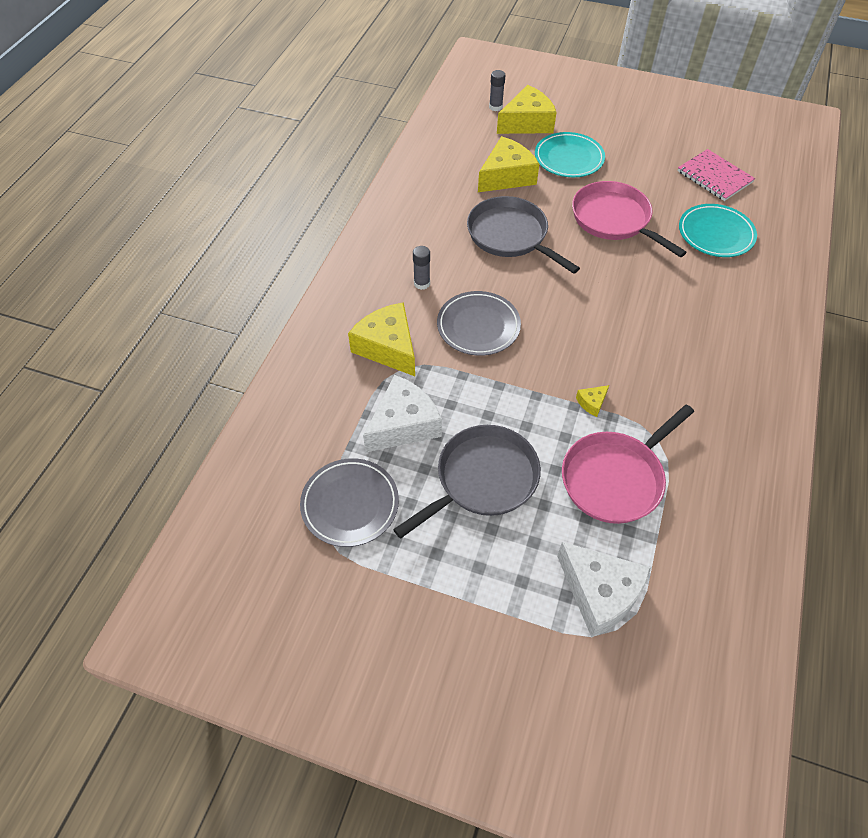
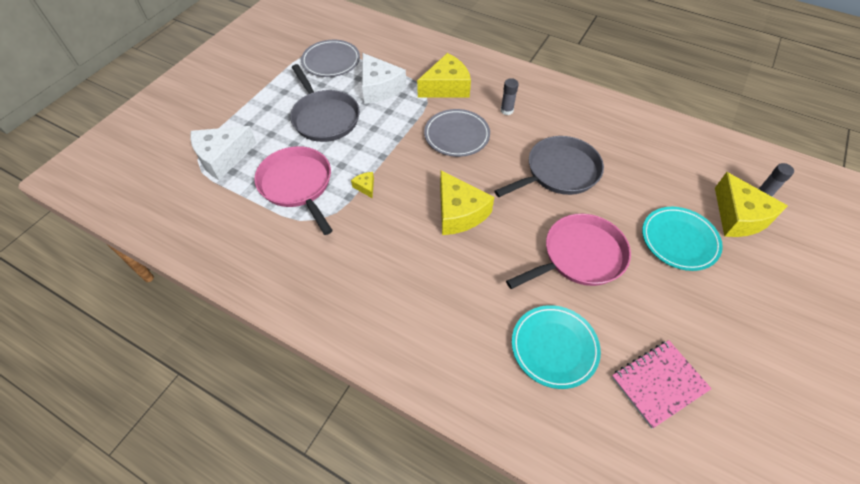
camera: 100 degrees right, 0 degrees up
(506, 176) = (644, 184): yellow cheese -> yellow cheese (459, 212)

